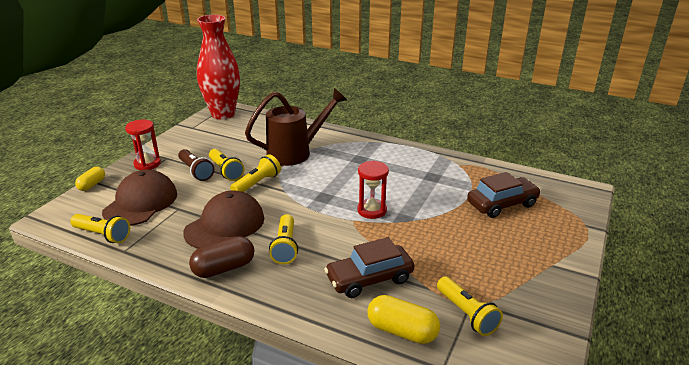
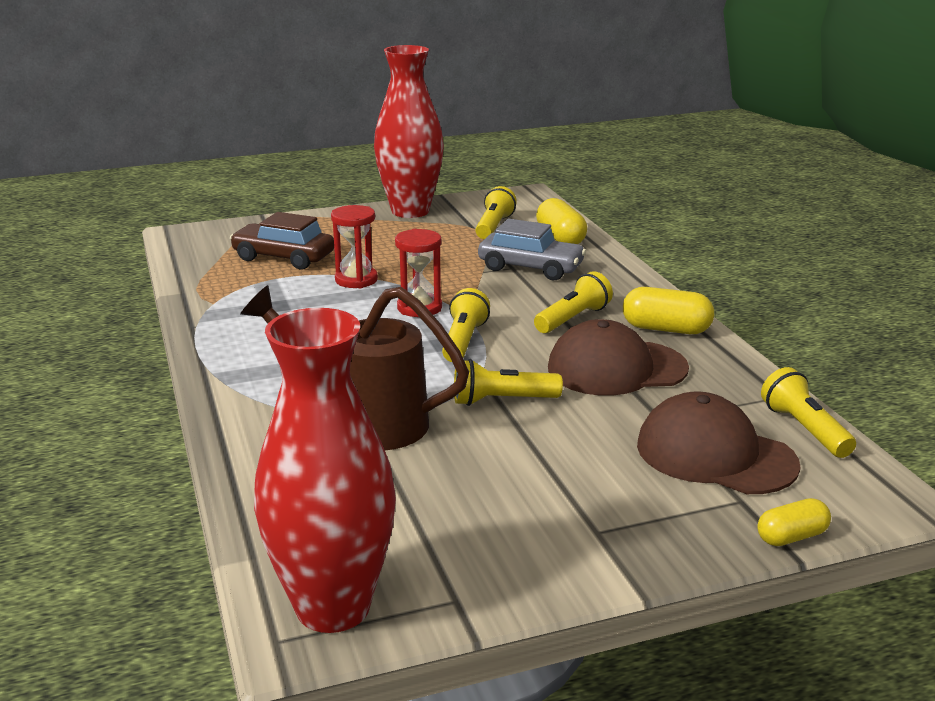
camera: 135 degrees left, 5 degrees down
(141, 203) = (715, 454): brown cap -> brown cap turned 60 degrees clockwise
(147, 164) = (648, 535): red hourglass -> red hourglass (356, 280)
(196, 171) = (571, 469): brown flashlight -> none
(224, 268) = (666, 329): brown capsule -> yellow capsule
(226, 171) = (521, 444): yellow flashlight -> yellow flashlight (463, 341)
(369, 279) = (530, 268): brown car -> grey car
(549, 294) = (410, 211): none -> red vase

